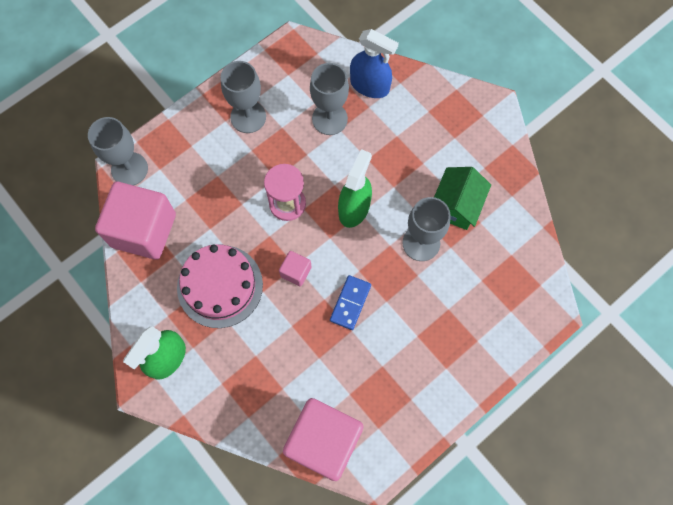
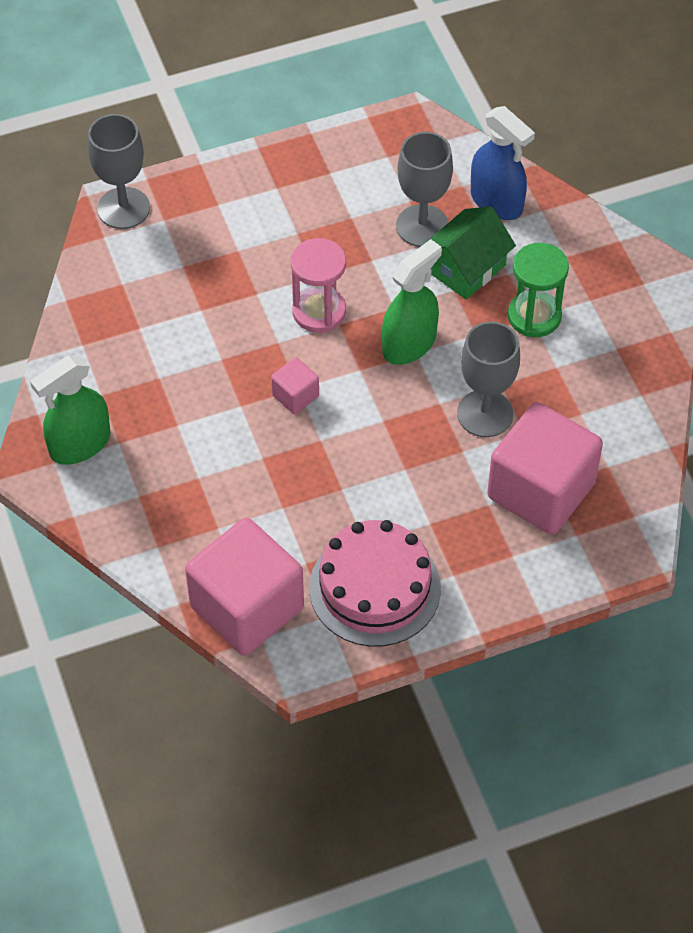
camera: 20 degrees right, 15 degrees down
(144, 230) = (112, 286): pink cube -> pink cube (541, 490)
(220, 286) = (185, 381): pink cake -> pink cake (375, 588)
(248, 117) = (310, 192): grey goblet -> none
(350, 303) = (354, 455): blue domino -> none
(424, 161) = (534, 316): none -> green hourglass
(456, 205) = (556, 382): green house -> green house (465, 268)

